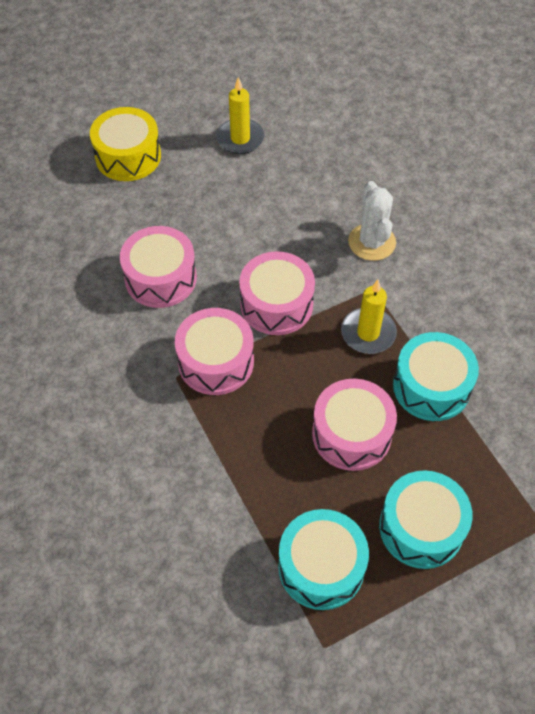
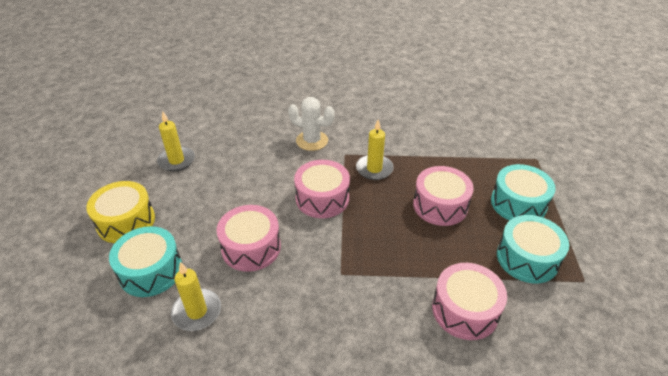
camera: 60 degrees left, 15 degrees down
(58, 280) = (197, 311): none -> yellow candle
(216, 361) = (344, 246): pink drum -> pink drum (465, 310)
(431, 386) = (428, 160): turquoise drum -> turquoise drum (151, 271)

